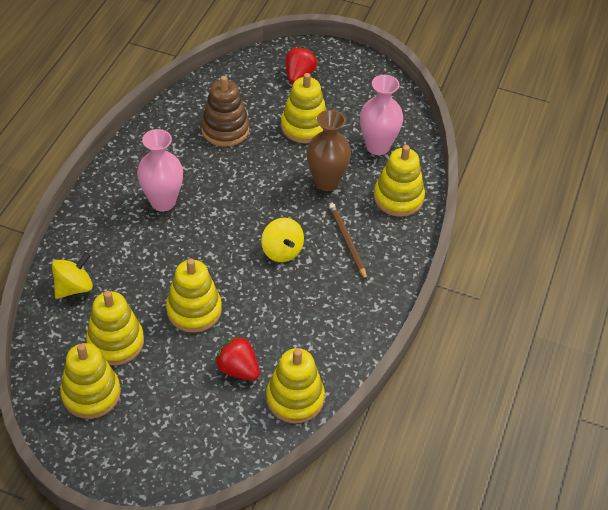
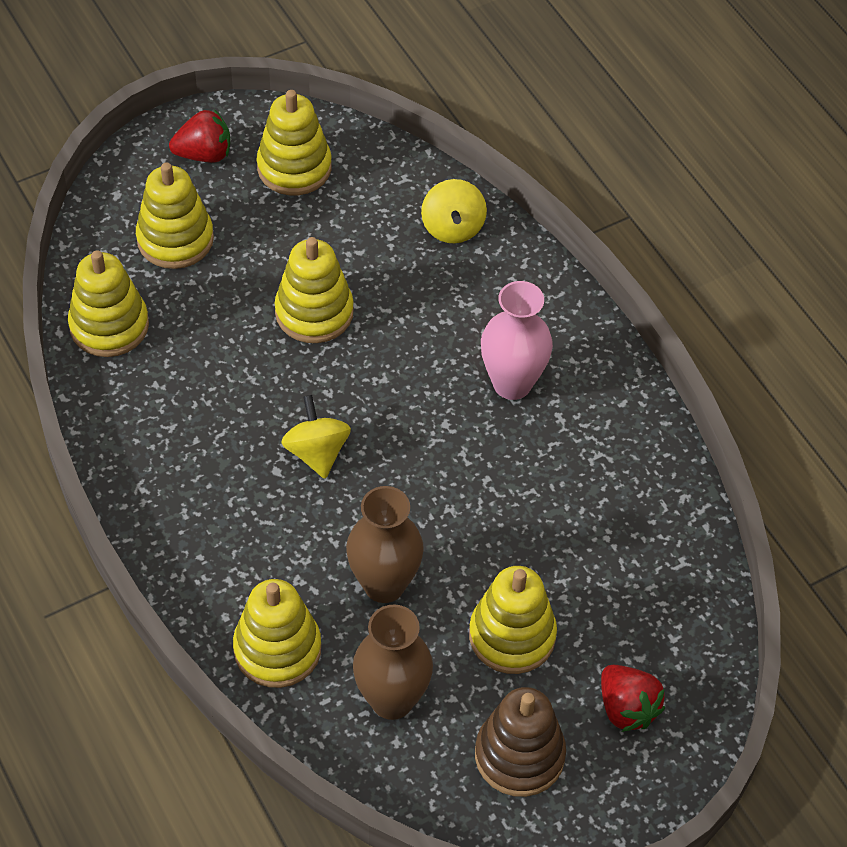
camera: 130 degrees right, 5 degrees up
(115, 342) = (340, 221): yellow stacking toy -> yellow stacking toy (175, 239)
(225, 129) = (588, 534): brown stacking toy -> brown stacking toy (519, 755)
(238, 369) = (196, 301): red strawberry -> red strawberry (204, 154)
(282, 251) = (317, 452): yellow spinning top -> yellow spinning top turned 60 degrees clockwise
(347, 242) = (263, 532): brown pencil -> none
(377, 146) = (392, 700): pink vase -> brown vase

